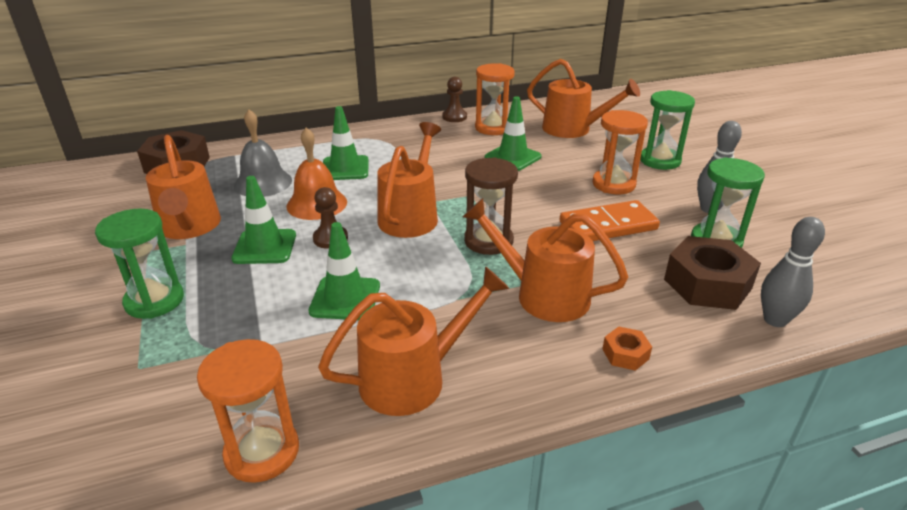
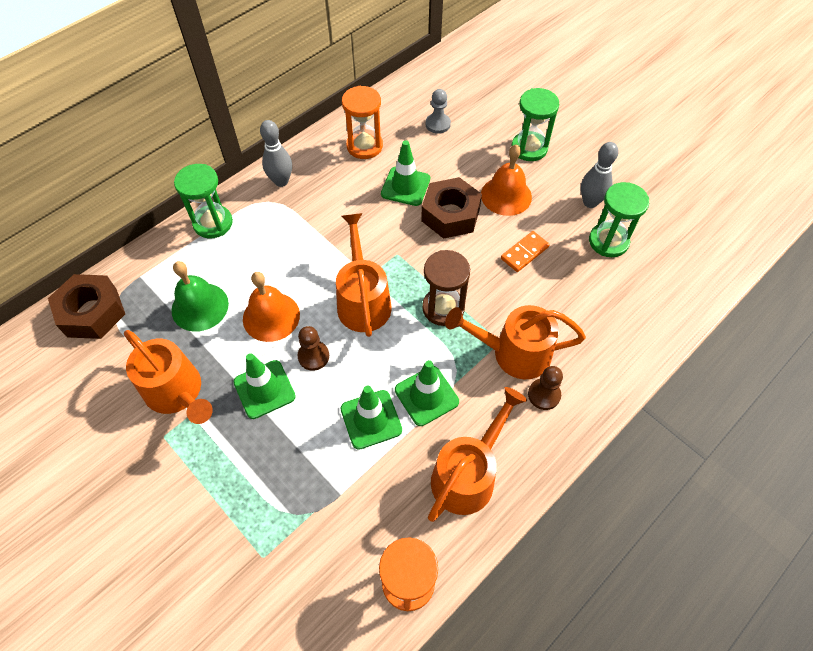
camera: 25 degrees left, 25 degrees up
(154, 301) = (219, 488): green hourglass -> green hourglass (213, 223)
(263, 183) = (200, 307): grey bell -> green bell
(345, 168) = (264, 257): green traffic cone -> green traffic cone (426, 396)
(454, 117) = (319, 140): brown pawn -> brown pawn (544, 395)
(573, 129) = (438, 124): orange watering can -> grey pawn
(608, 226) = (524, 253): orange domino -> orange domino, size x0.62
(613, 184) = (506, 195): orange hourglass -> orange bell
(625, 354) = (593, 389): orange nut -> none
(707, 284) = (619, 293): brown nut -> brown nut (450, 215)
(775, 320) = (673, 314): grey bowling pin -> grey bowling pin (281, 181)

